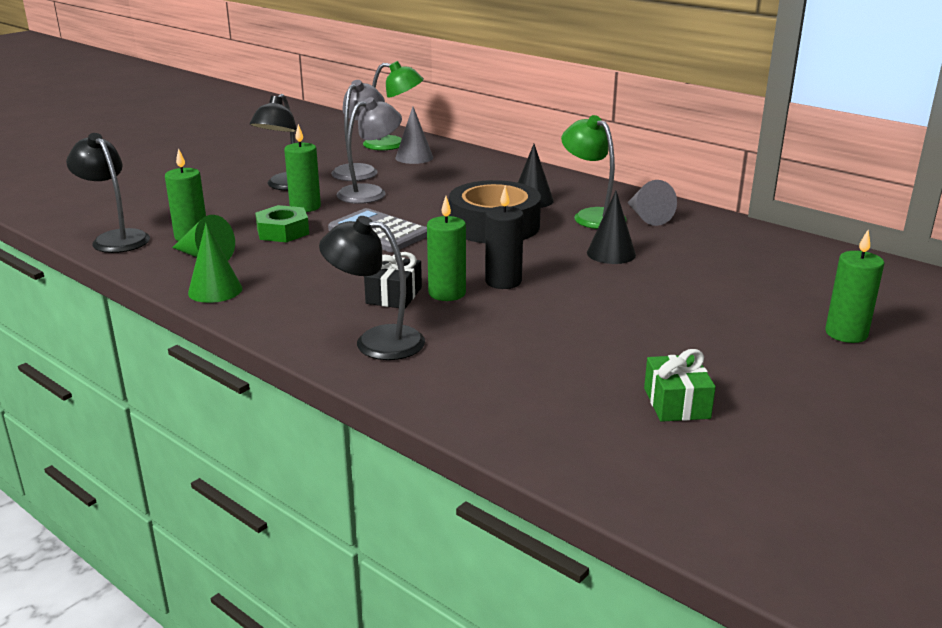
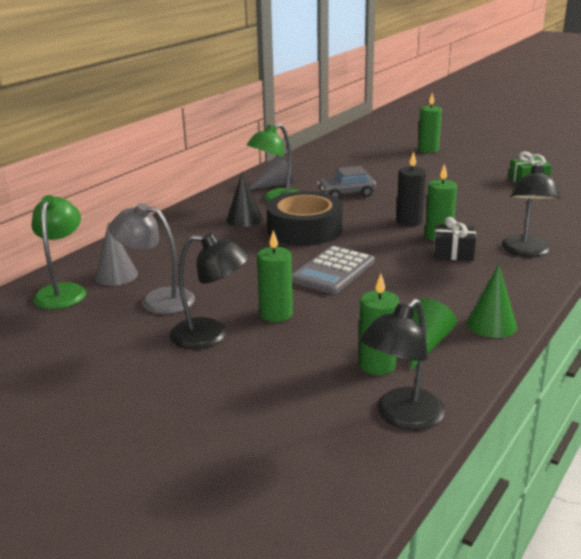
camera: 95 degrees left, 0 degrees up
(283, 231) = (346, 315): green nut -> none
(370, 192) = (229, 286): grey lamp -> none
(611, 253) = (346, 194): black cone -> grey car

